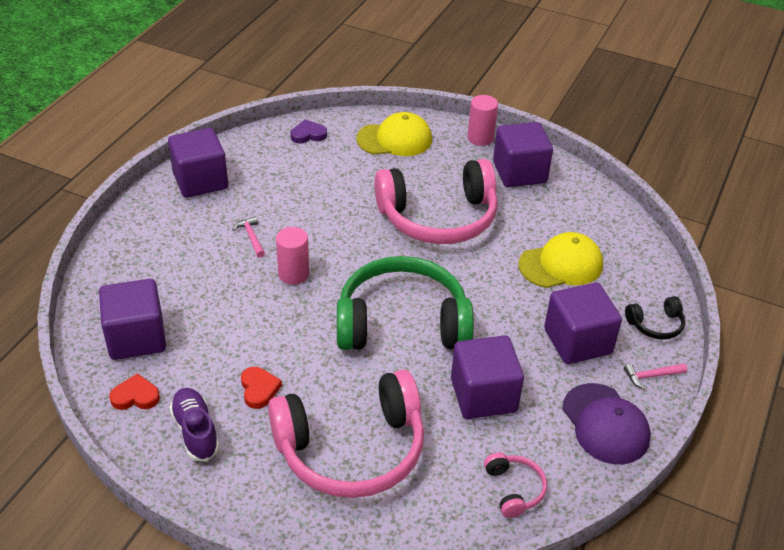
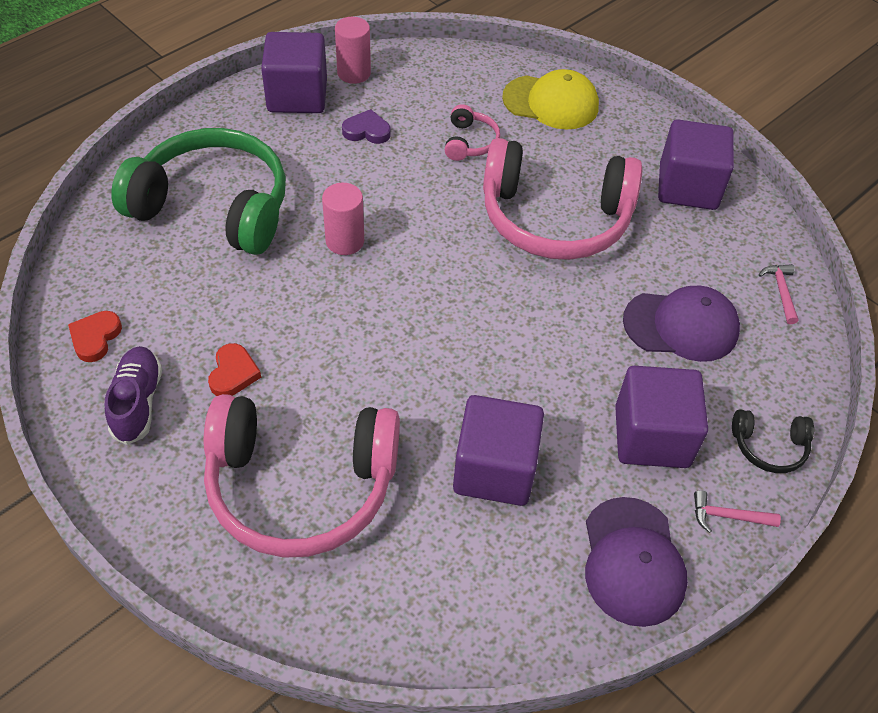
camera: 20 degrees right, 10 degrees up
(135, 396) = (95, 338): red heart -> red heart turned 90 degrees counterclockwise
(136, 338) = (132, 267): purple cube -> none
(251, 237) = (319, 181): pink hammer -> pink hammer (781, 292)
(308, 135) = (449, 70): purple heart -> purple heart (367, 131)
(402, 323) = (442, 342): green headphones -> green headphones (213, 207)
(480, 138) = (659, 128): pink cylinder -> pink cylinder (354, 73)
(514, 489) = (471, 608): pink headphones -> pink headphones (469, 142)
(561, 265) = (681, 326): yellow cap -> purple cap

